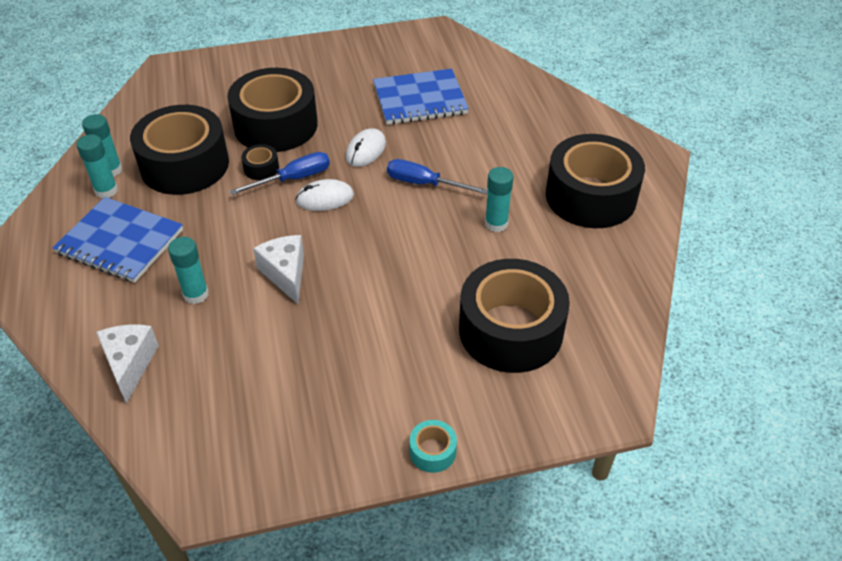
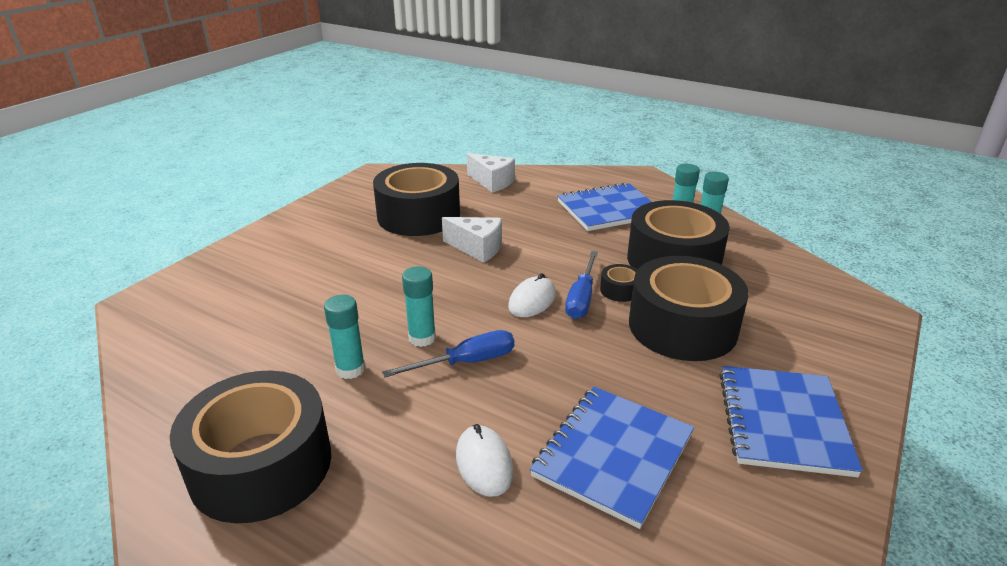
camera: 135 degrees right, 15 degrees down
(196, 294) = (514, 215): turquoise glue stick -> turquoise glue stick (422, 338)
(326, 65) = (783, 422): none -> blue notebook
(366, 150) = (568, 357): white mouse -> white mouse (484, 463)
(432, 451) = (265, 230): turquoise tape -> none
(510, 330) = (261, 303): black tape -> black tape (418, 215)

